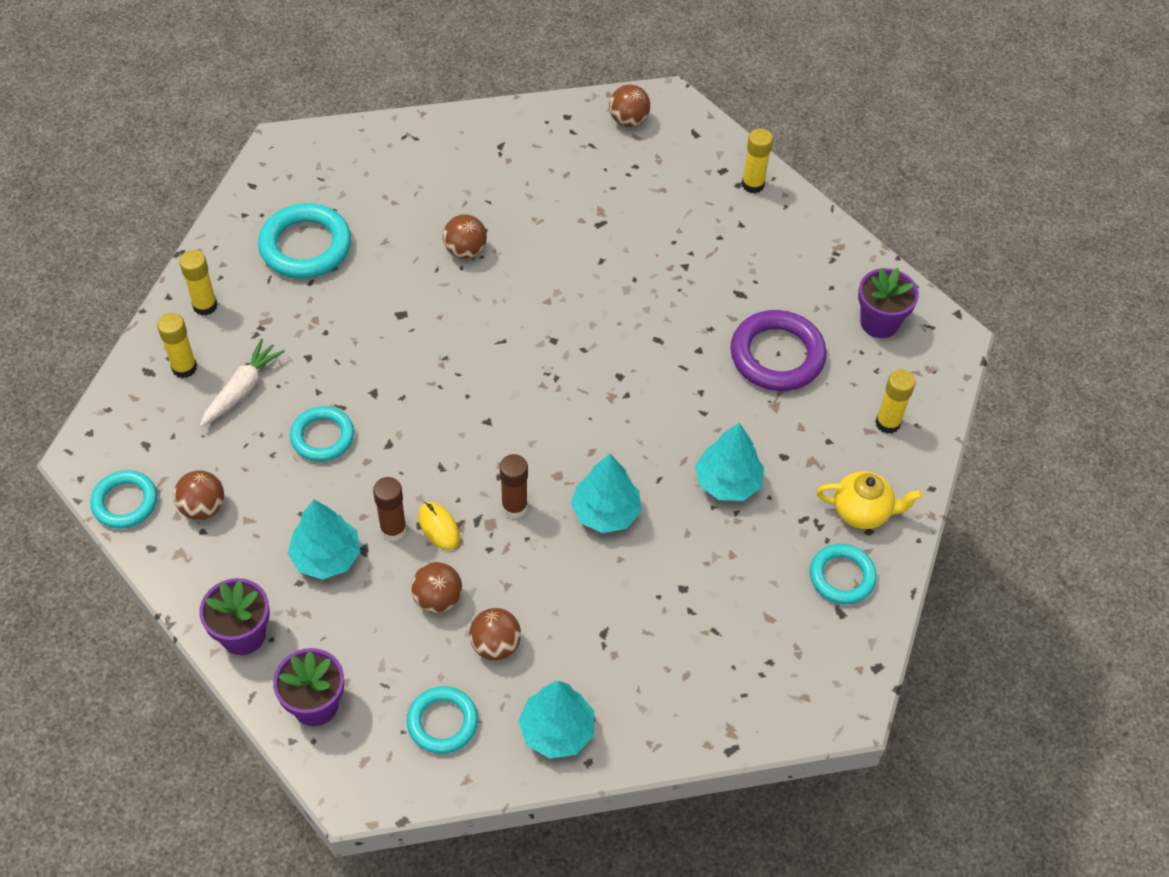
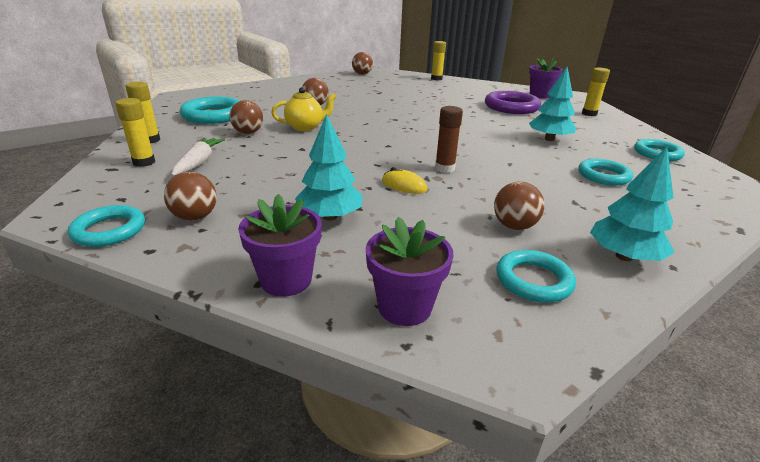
camera: 25 degrees left, 25 degrees down
(322, 437) = (278, 169): turquoise ring -> turquoise ring (603, 176)
(393, 529) = (371, 193): brown glue stick -> none
(437, 599) = (442, 215): brown ball -> brown ball (248, 132)
(606, 512) = (502, 159): turquoise tree -> none
(862, 512) = (626, 135): yellow teapot -> yellow teapot (305, 127)

